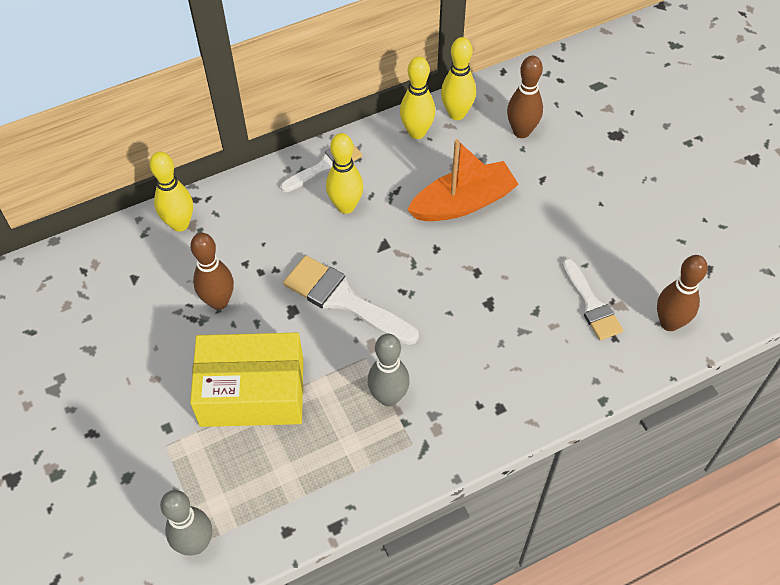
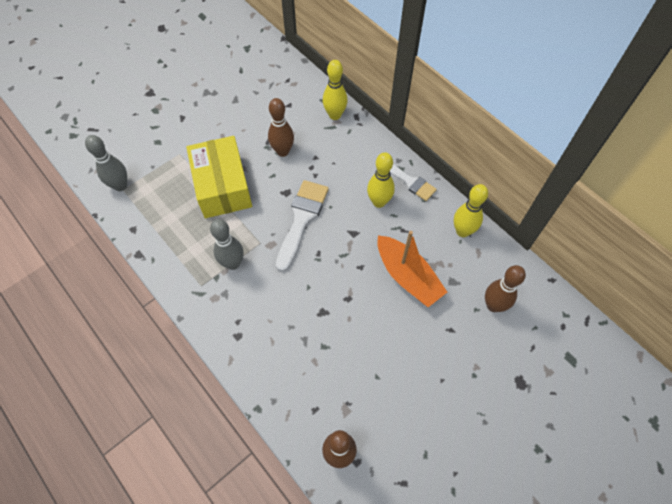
camera: 75 degrees right, 5 degrees up
(457, 113) = (492, 255): yellow bowling pin -> none
(591, 304) = (341, 387): white brush -> none

